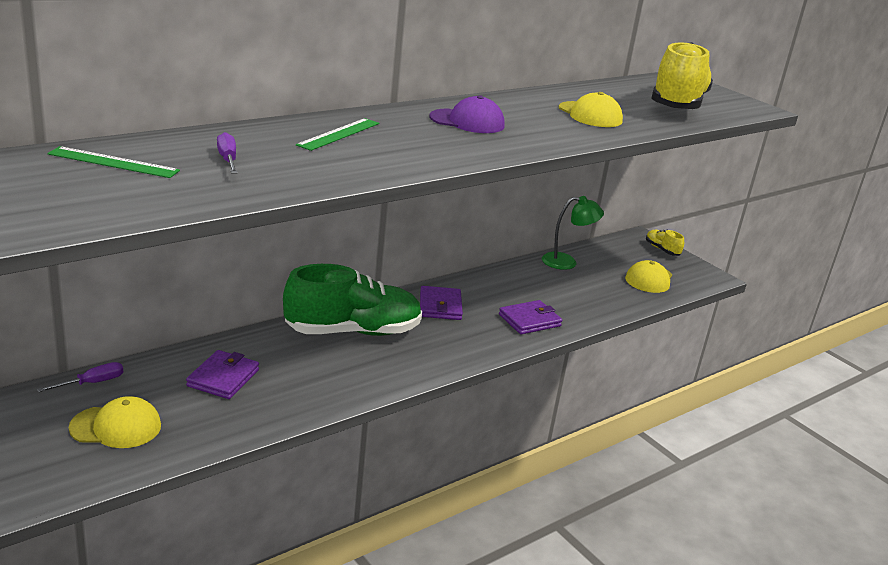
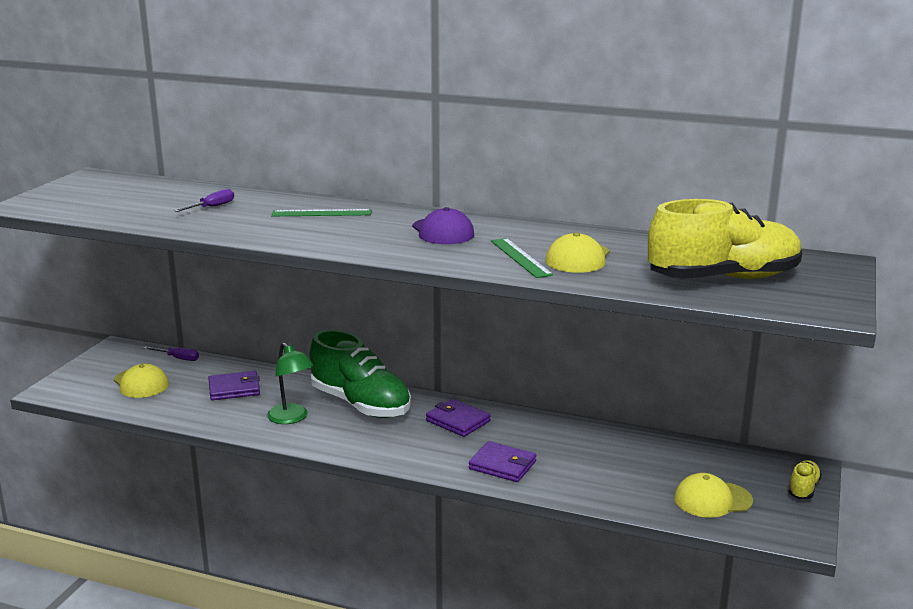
camera: 60 degrees right, 5 degrees down
(113, 162) = (158, 192): green ruler -> green ruler (520, 257)
(440, 306) = (458, 421): purple wallet -> purple wallet turned 75 degrees clockwise
(566, 262) = (656, 447): green lamp -> green lamp (291, 418)

